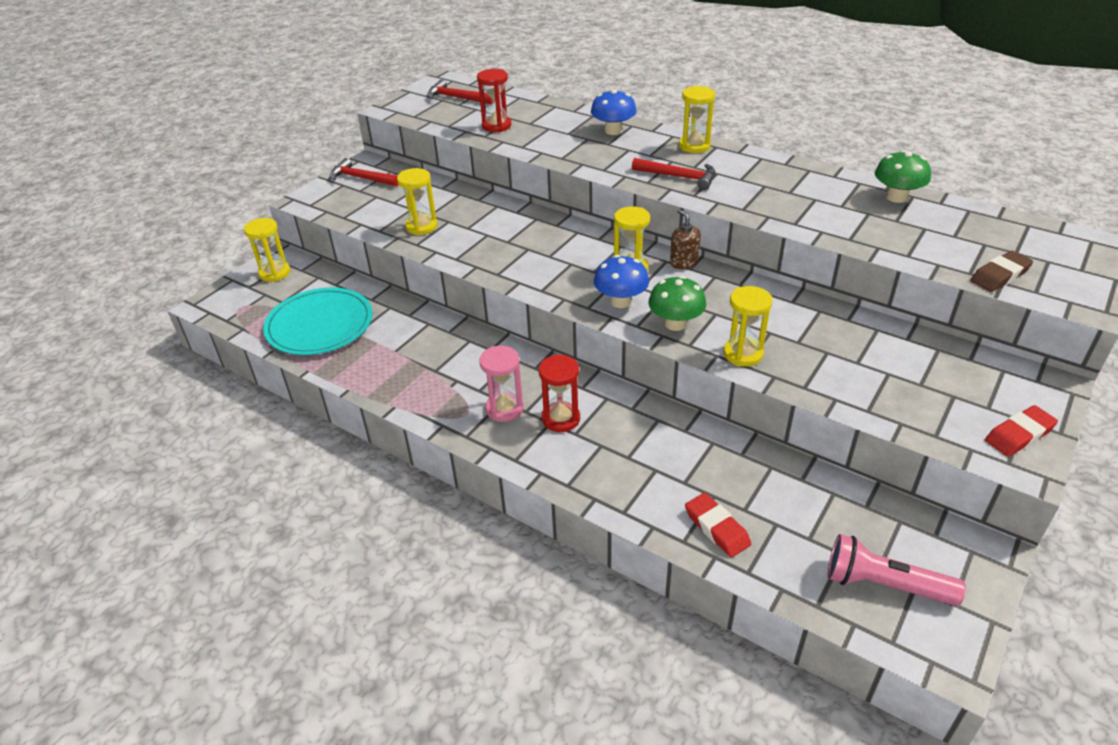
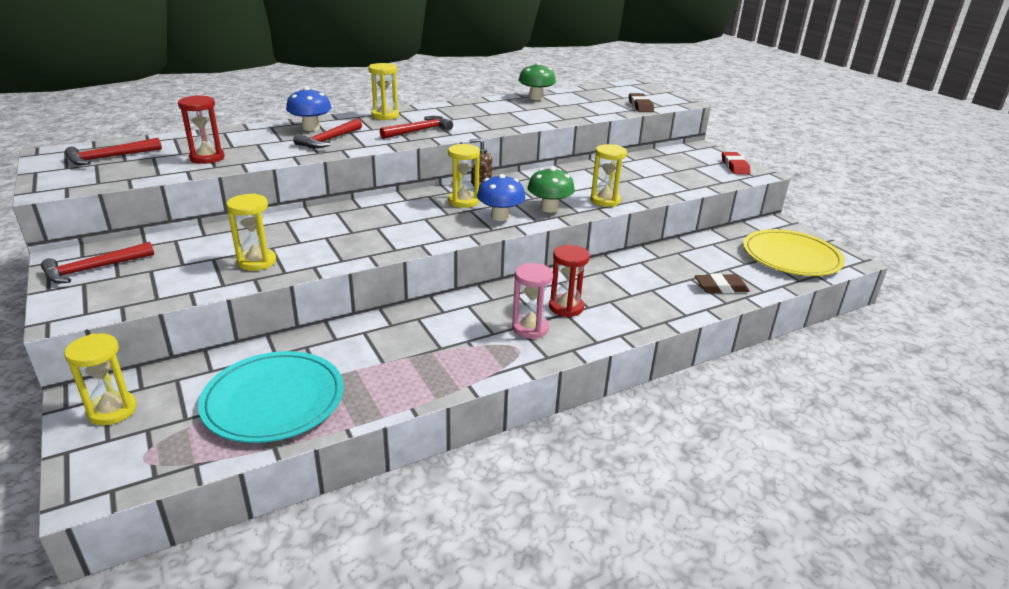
camera: 65 degrees left, 10 degrees down
(595, 150) = (328, 140): none -> red hammer
(717, 528) = (721, 287): red eraser -> brown eraser
(884, 584) = (791, 256): pink flashlight -> yellow plate

